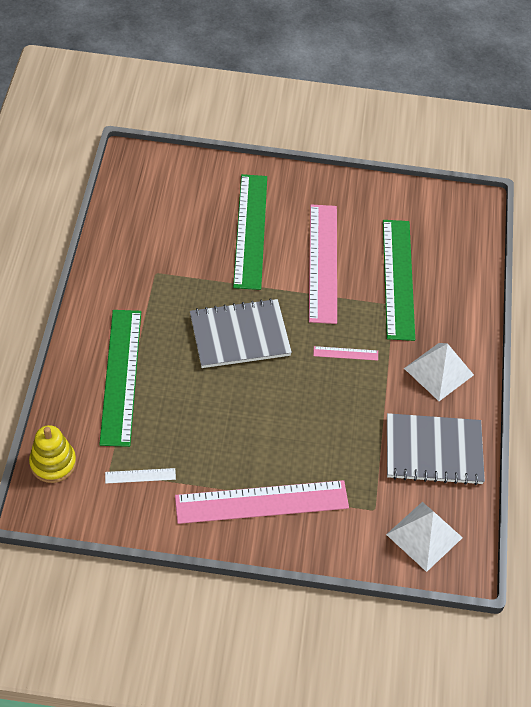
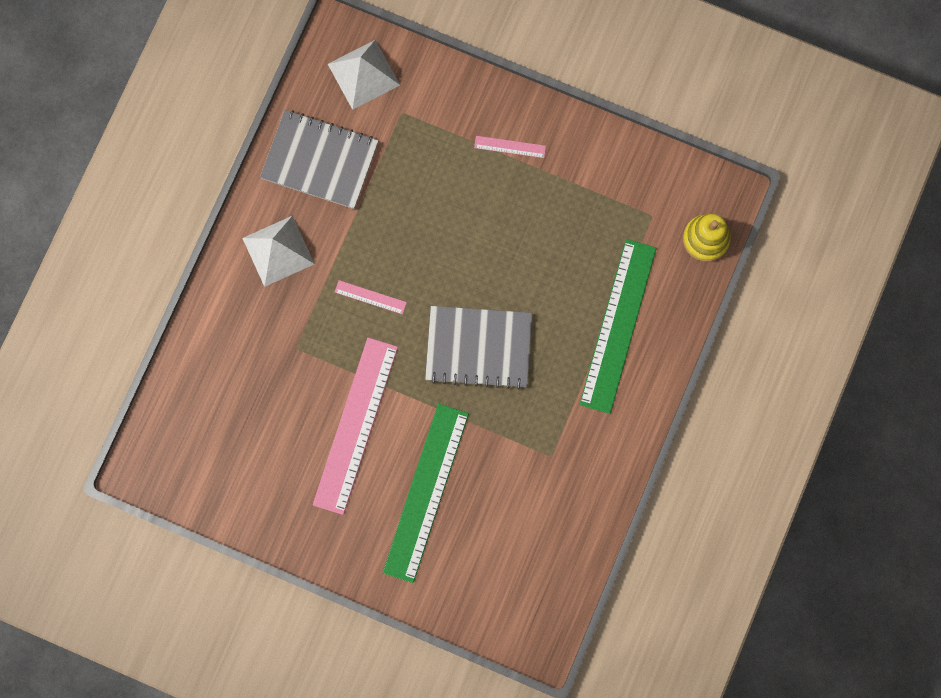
camera: 160 degrees left, 25 degrees up
(140, 476) = (622, 204): white ruler -> none
(262, 502) = (510, 146): pink ruler -> pink ruler, size x0.41
(398, 278) = (276, 382): green ruler -> none

